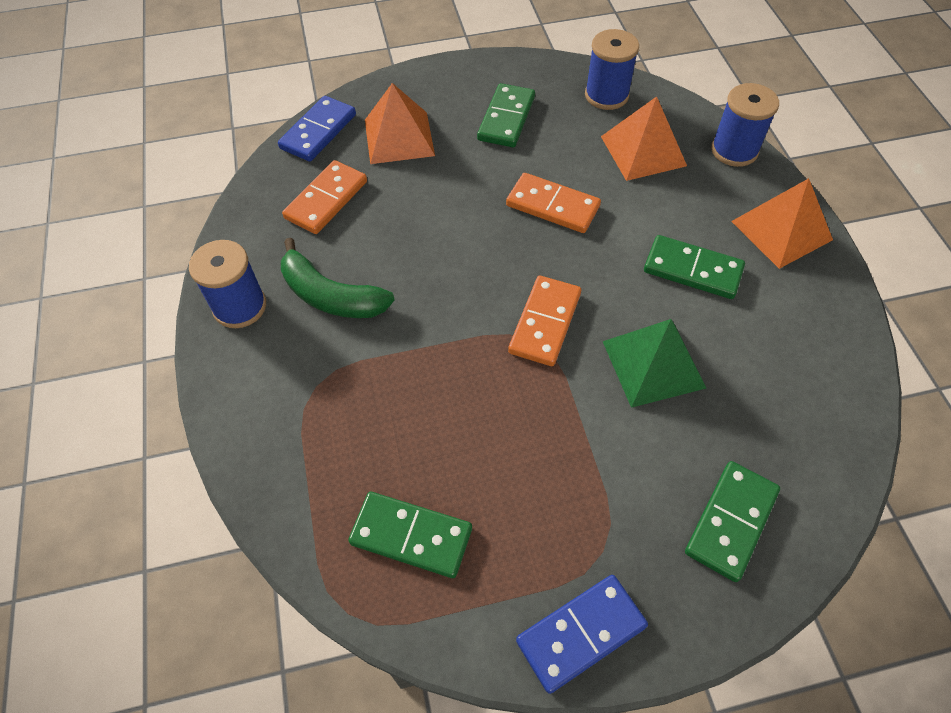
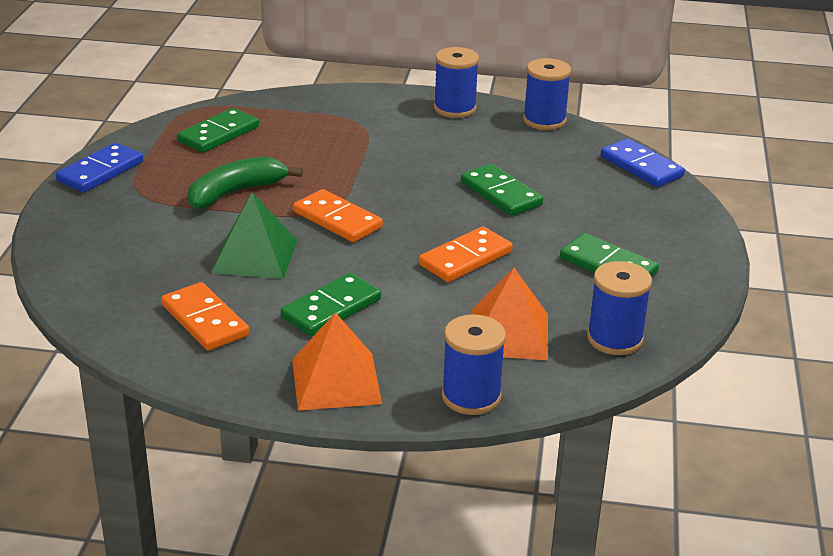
camera: 110 degrees right, 25 degrees down
(243, 221) = (544, 120): none -> blue spool
(326, 200) = (547, 156): orange domino -> orange domino (205, 320)
(331, 296) = (438, 141): green banana -> green banana (235, 193)
(399, 137) = (611, 203): orange pyramid -> none
(581, 634) = (100, 171): blue domino -> blue domino turned 45 degrees clockwise
(731, 522) = (103, 245): green domino -> green domino (500, 194)

